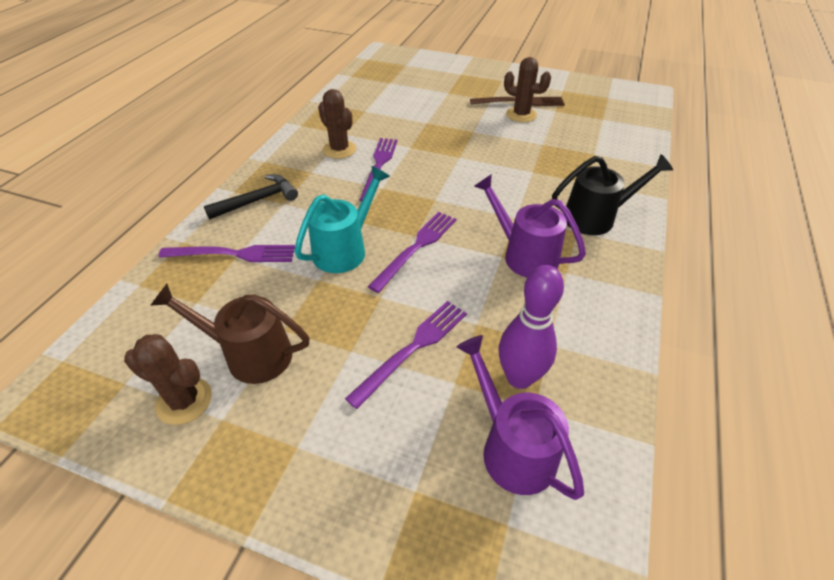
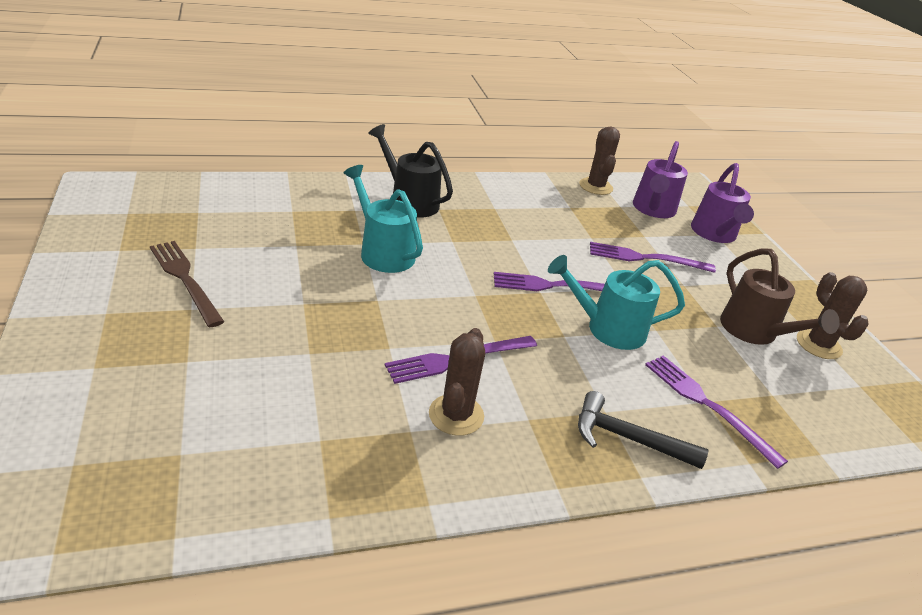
camera: 130 degrees left, 10 degrees down
(516, 176) = (382, 251): none -> turquoise watering can
(519, 377) = (609, 214): purple bowling pin -> none
(521, 115) = (227, 272): brown cactus -> brown cactus (595, 186)
(523, 255) = (498, 229): purple watering can -> purple watering can (715, 234)

